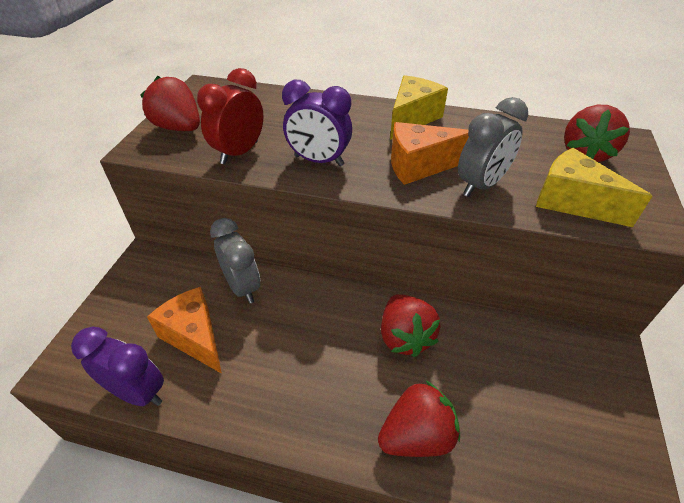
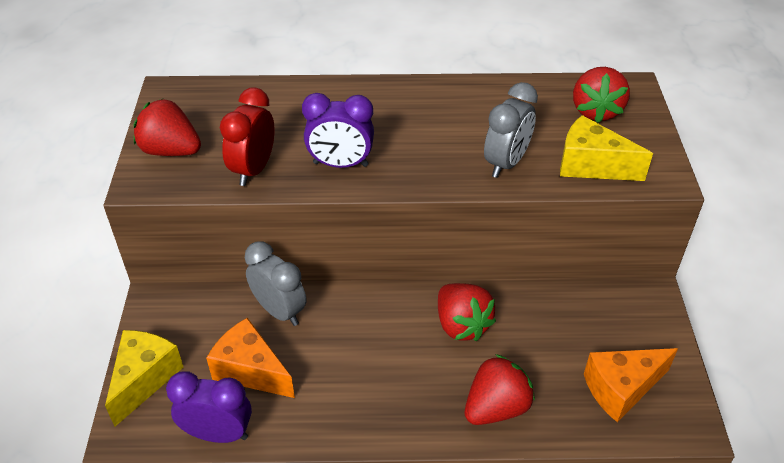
camera: 15 degrees left, 0 degrees up
(412, 118) = (419, 97): yellow cheese -> yellow cheese (144, 379)
(420, 166) = (443, 152): orange cheese -> orange cheese (621, 389)

